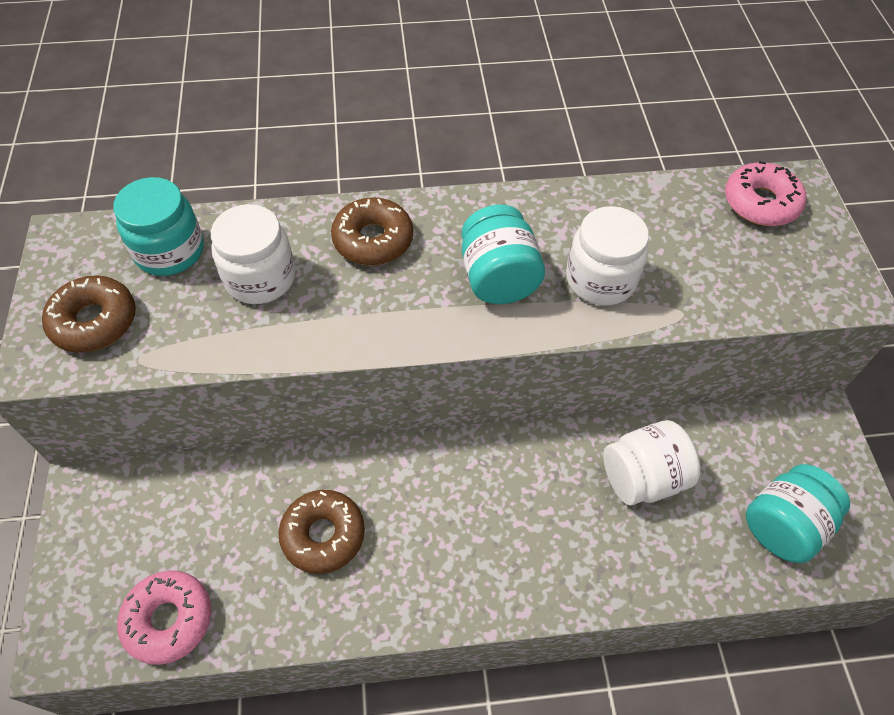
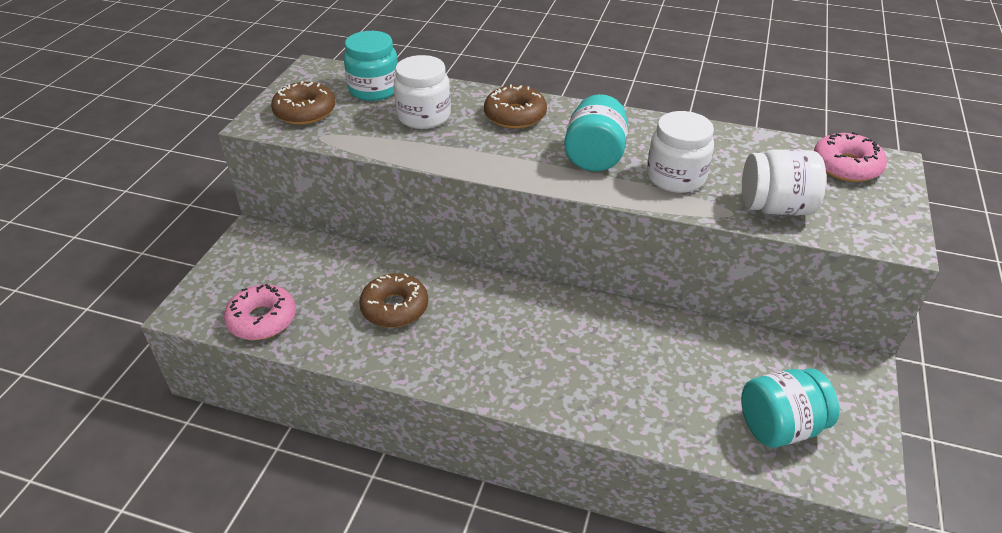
camera: 25 degrees right, 15 degrees down
(643, 477) = (668, 354): white jar -> white jar (775, 207)

